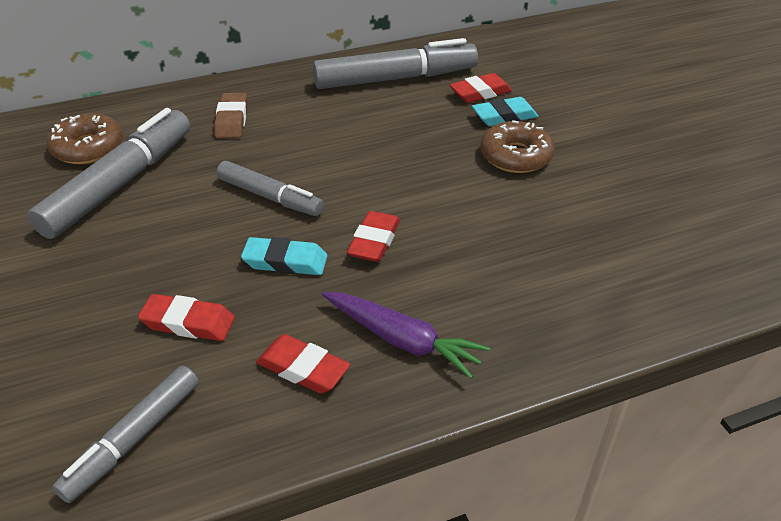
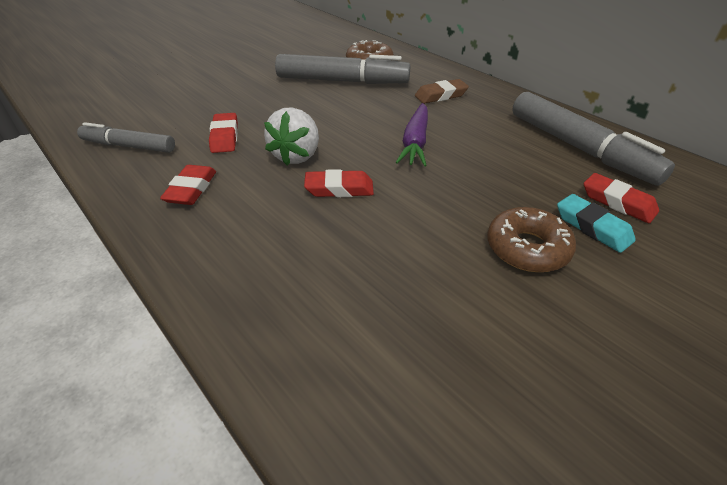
camera: 70 degrees right, 0 degrees up
(270, 197) = (364, 132): grey marker -> none
(285, 261) = (296, 156): turquoise eraser -> white strawberry
(402, 340) = (229, 228): purple carrot -> purple carrot (415, 142)

